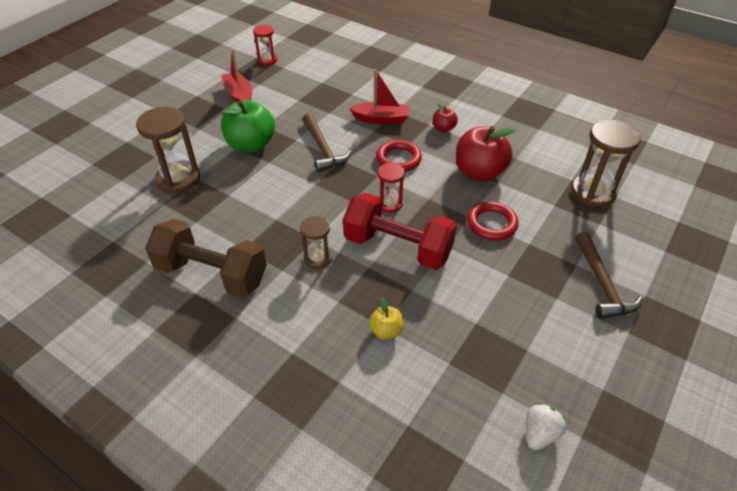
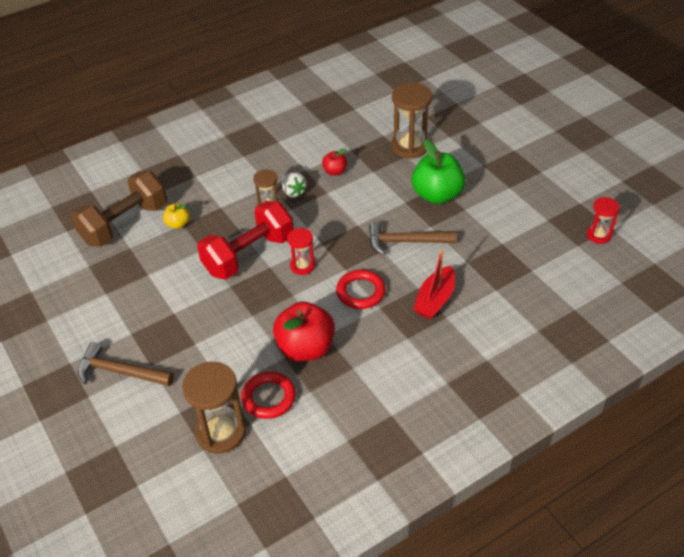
camera: 115 degrees right, 0 degrees up
(212, 274) = (290, 151): brown dumbbell -> brown dumbbell (125, 224)
(239, 95) = (529, 201): red boat -> none
(443, 128) = (392, 347): red apple -> red apple (335, 171)
(491, 224) = (234, 327): red ring -> red ring (269, 398)
(539, 433) = (50, 271): white strawberry -> white strawberry (293, 192)

